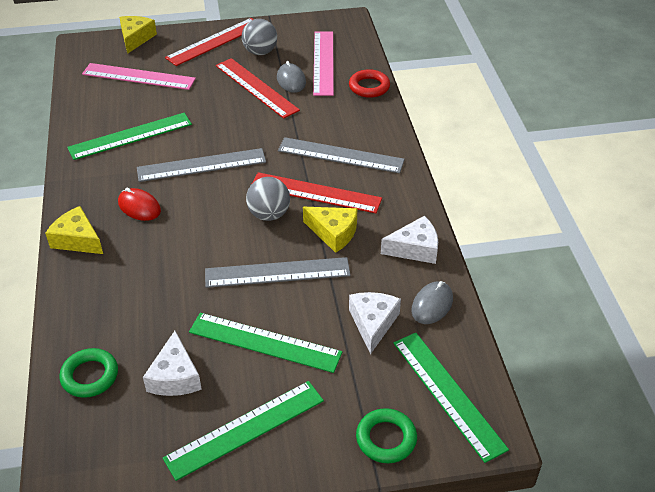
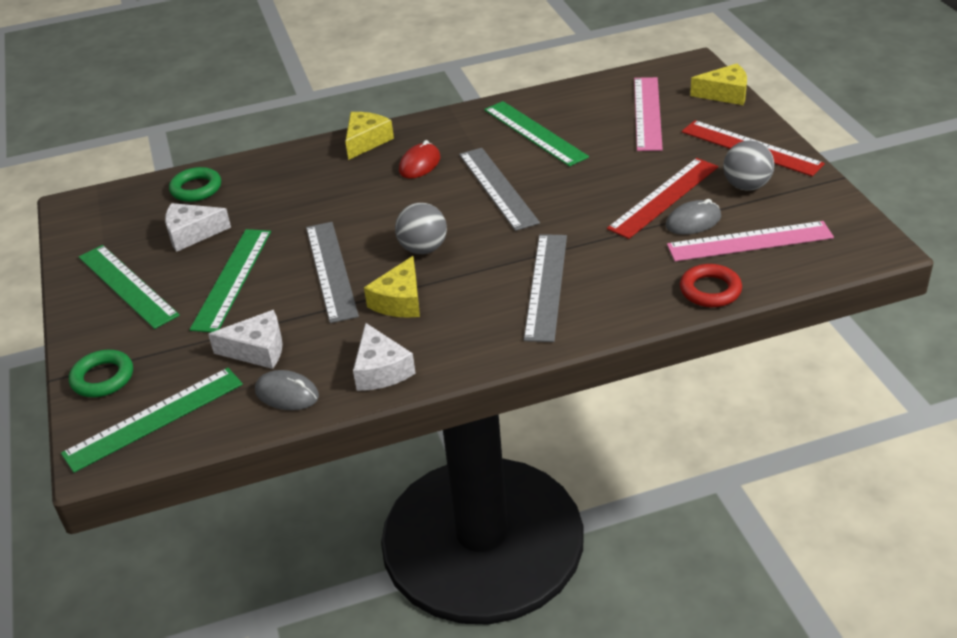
camera: 85 degrees right, 5 degrees down
(315, 193) = (468, 276): red ruler -> none

